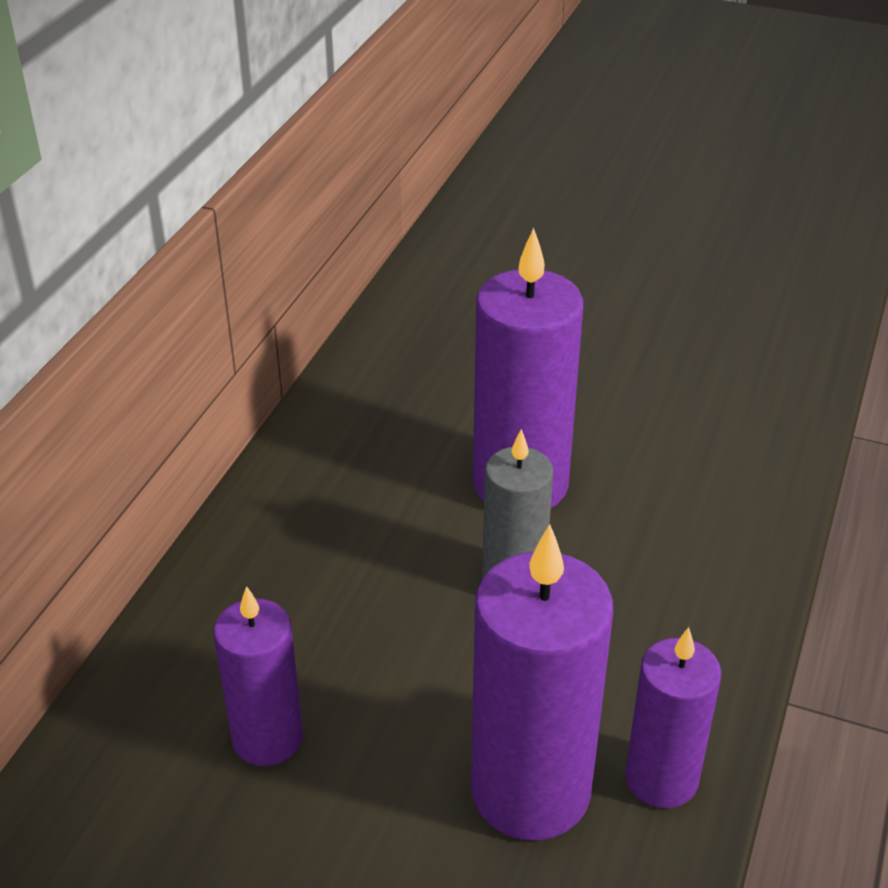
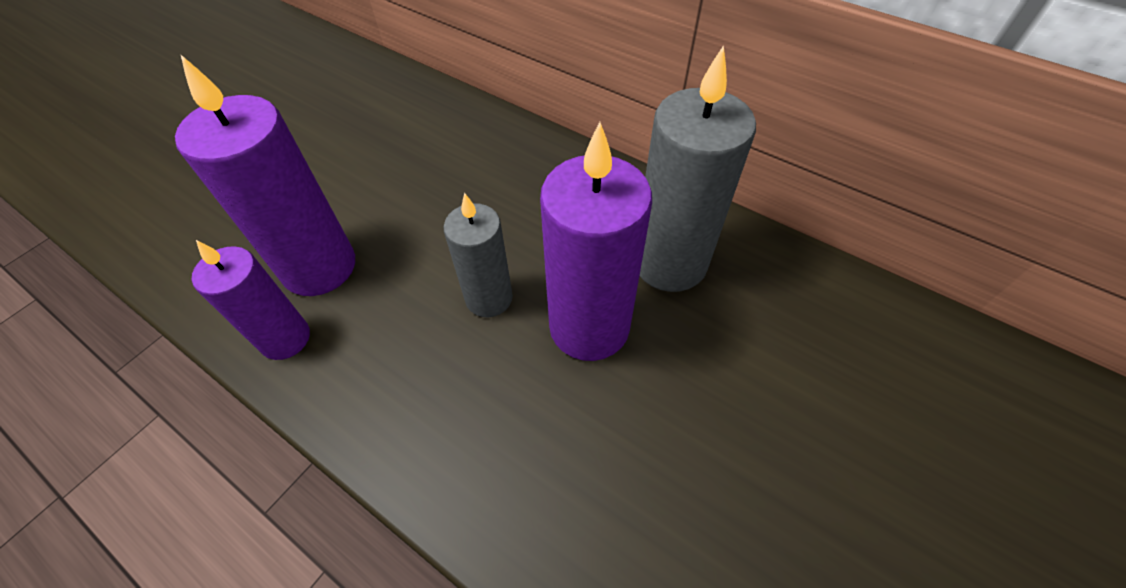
camera: 105 degrees right, 15 degrees up
(267, 738) = (419, 161): purple candle -> none
(405, 431) = (669, 263): none -> grey candle

